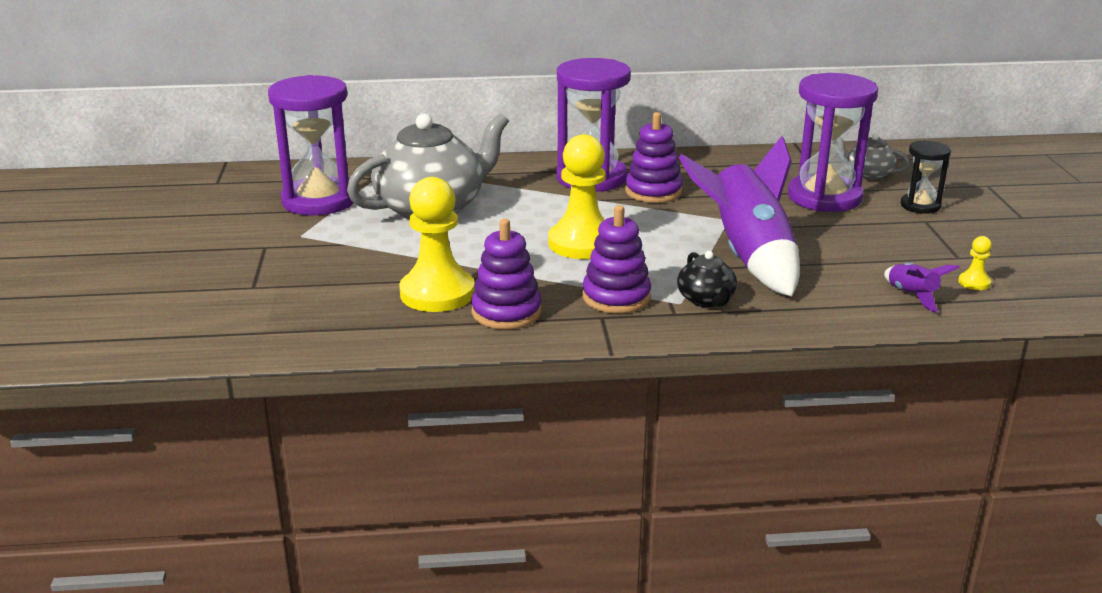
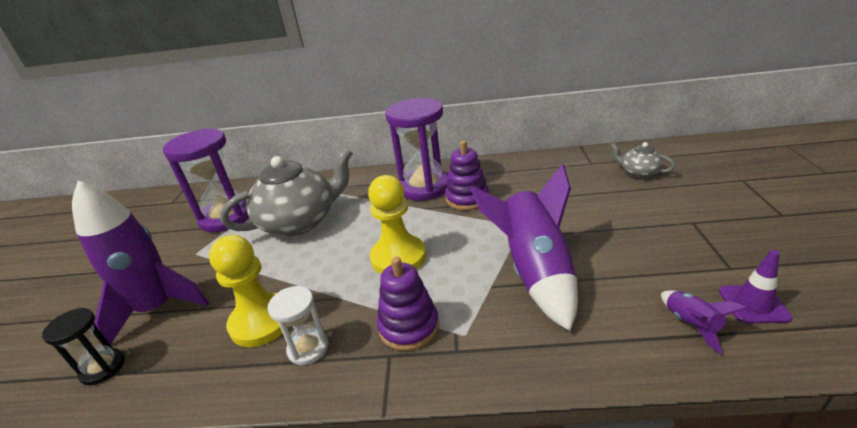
camera: 10 degrees right, 5 degrees up
(290, 283) = (158, 308): none -> purple rocket
(506, 312) = (308, 348): purple stacking toy -> white hourglass
(706, 300) = (489, 331): black teapot -> none
(824, 197) = (603, 199): purple hourglass -> none
(920, 206) = (686, 205): black hourglass -> black hourglass (103, 368)
(974, 282) = (753, 304): yellow pawn -> purple traffic cone

